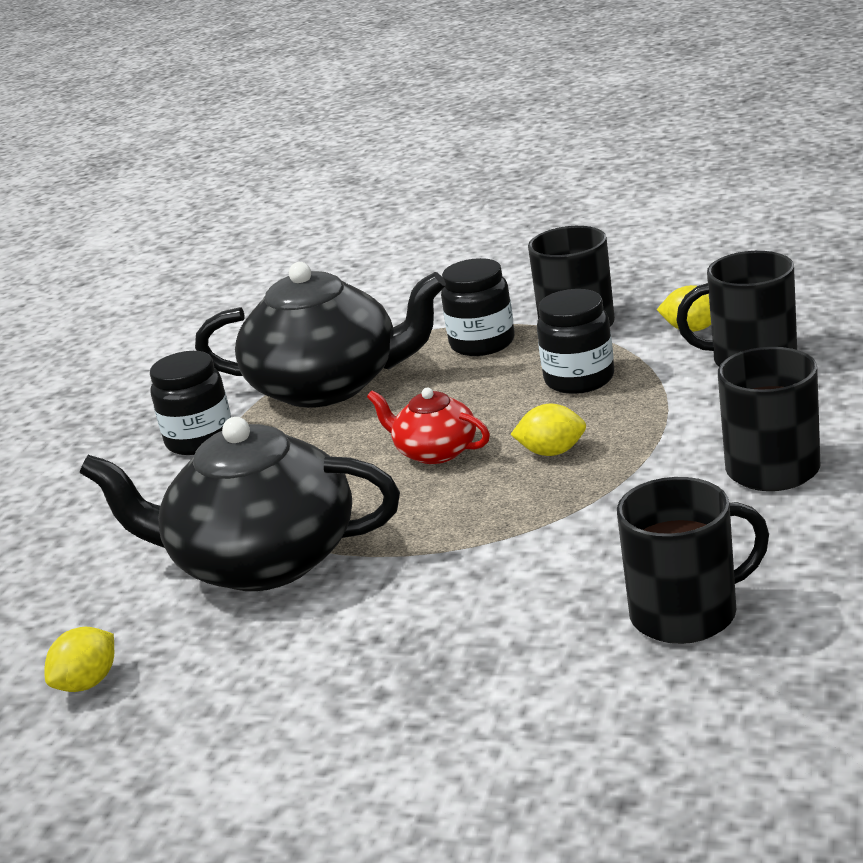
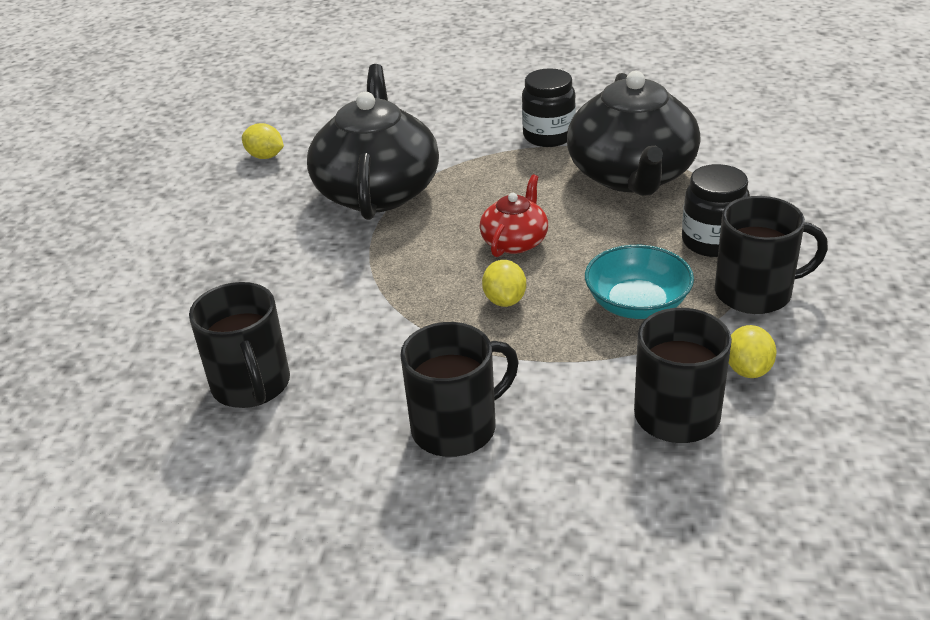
camera: 80 degrees right, 10 degrees up
(579, 379) = (637, 304): black jar -> turquoise bowl

